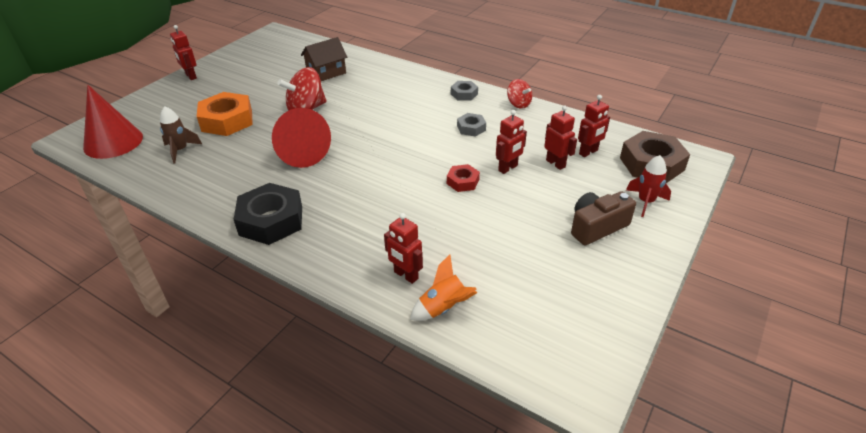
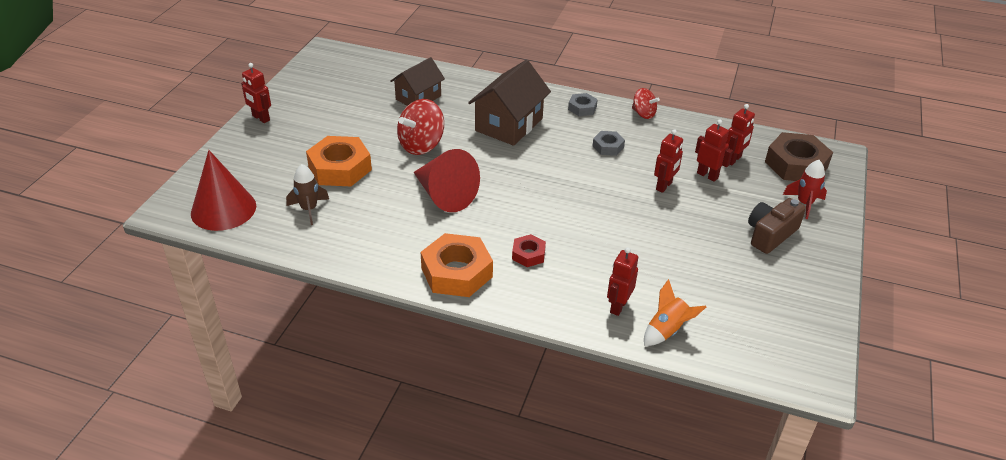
camera: 15 degrees left, 0 degrees up
(271, 220) = (456, 272): black nut -> orange nut
(391, 101) = (509, 125): none -> brown house
(405, 275) = (618, 306): red robot -> red robot turned 90 degrees clockwise
(463, 182) = (627, 206): red nut -> red nut (528, 254)

